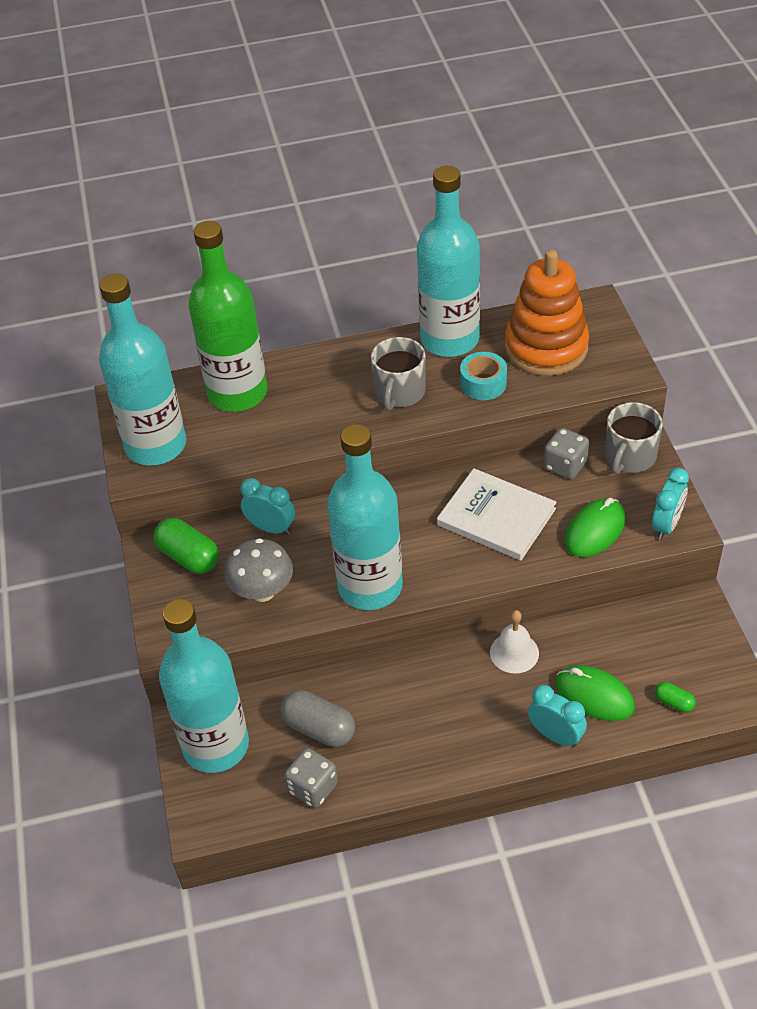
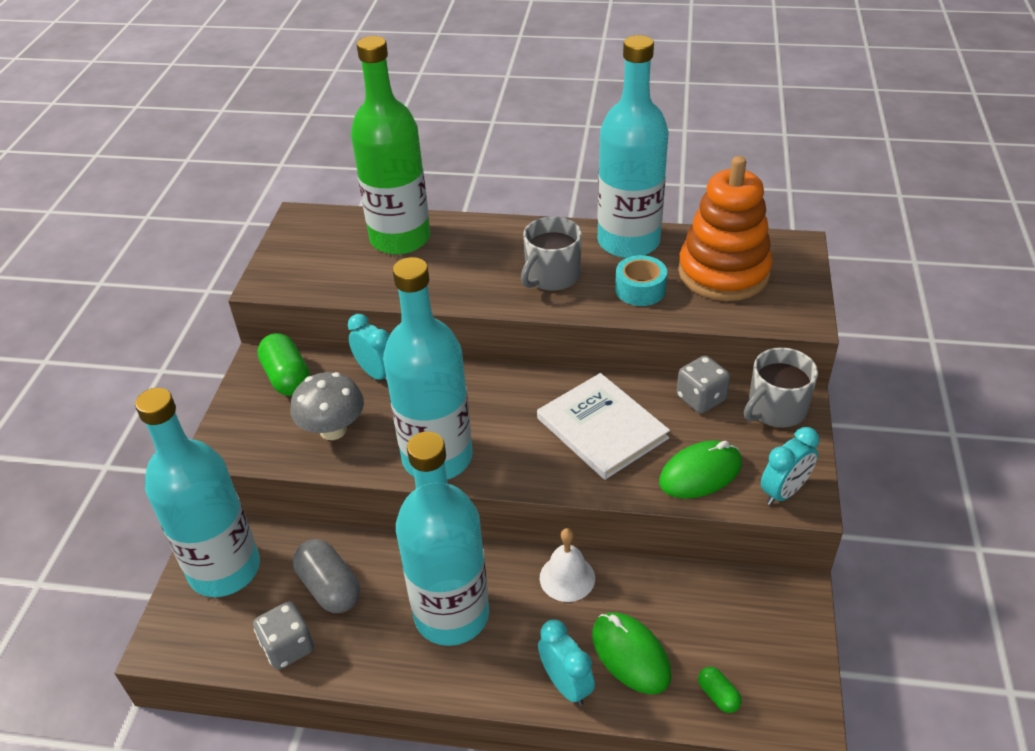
camera: 20 degrees right, 5 degrees down
(156, 445) = (299, 264): turquoise bottle -> turquoise bottle (451, 615)

